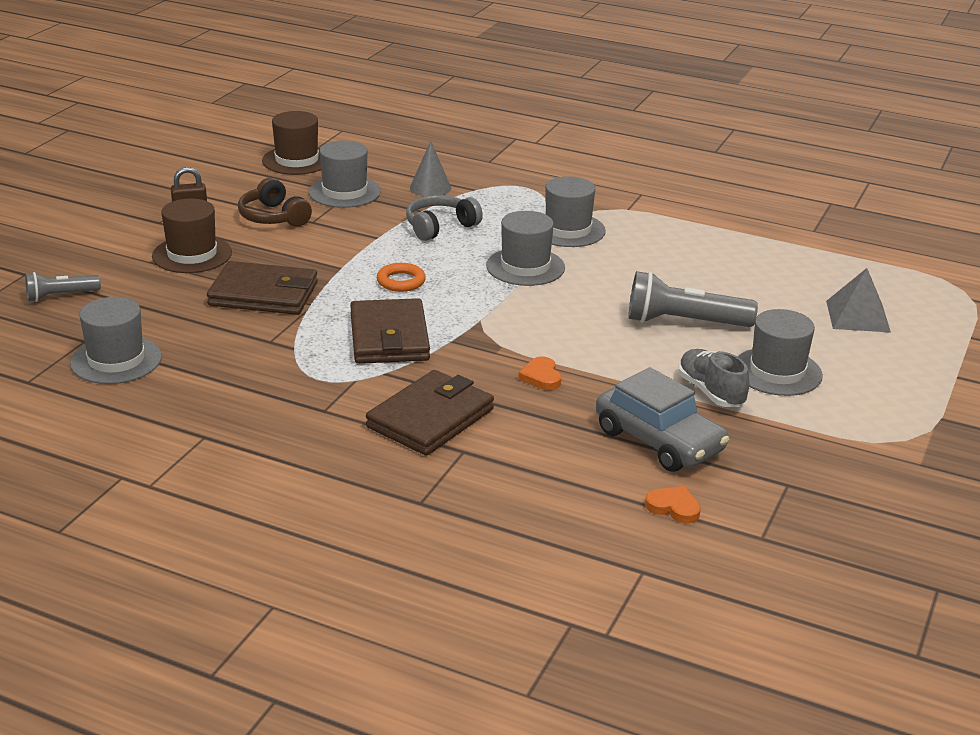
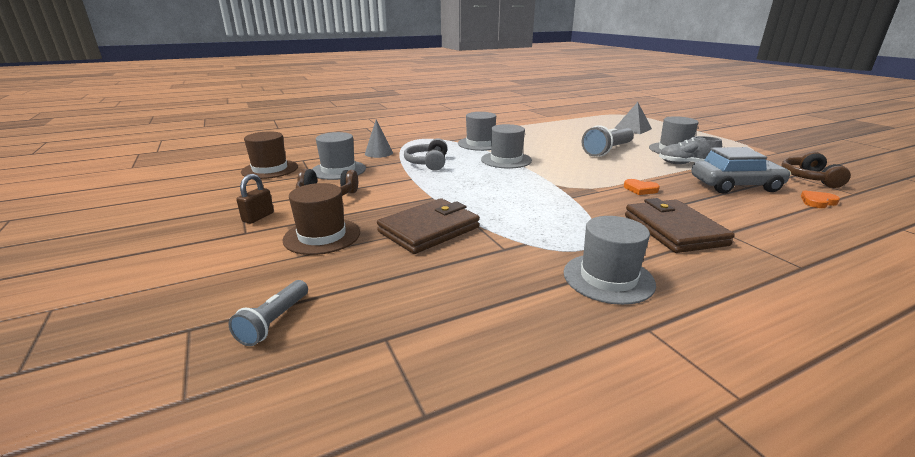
camera: 50 degrees left, 5 degrees down
(116, 360) = (450, 331): grey hat -> grey hat (608, 278)
(389, 337) = (547, 210): brown wallet -> none
(401, 281) = (477, 188): orange ring -> none
(789, 498) = (809, 178): none -> brown headphones

